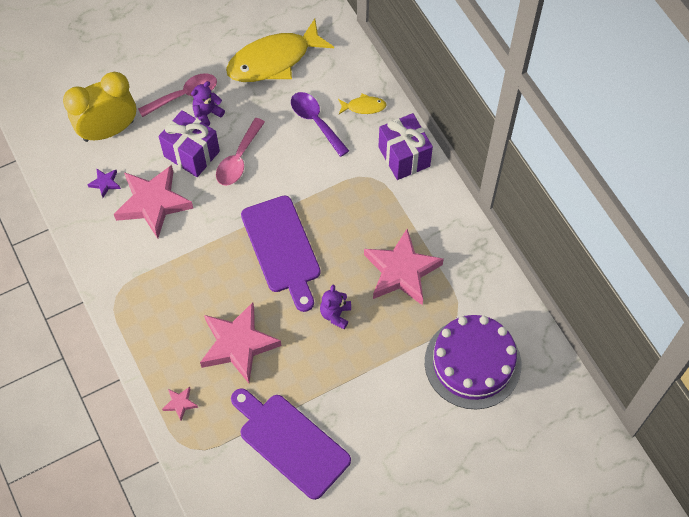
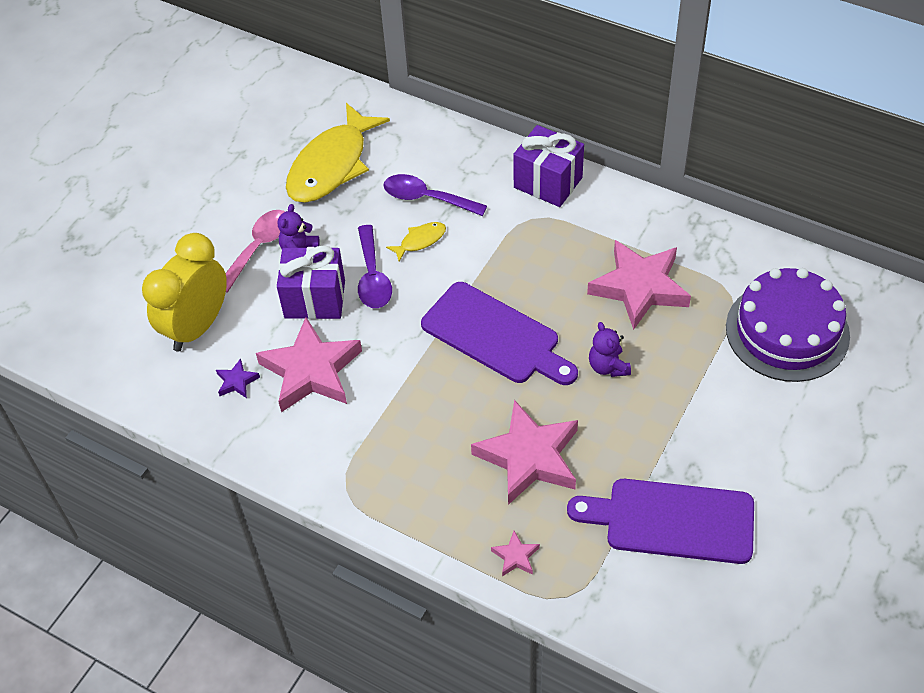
camera: 30 degrees left, 10 degrees down
(238, 159) = (373, 277): pink spoon -> purple spoon
(364, 107) = (466, 159): yellow fish -> yellow fish (420, 241)

